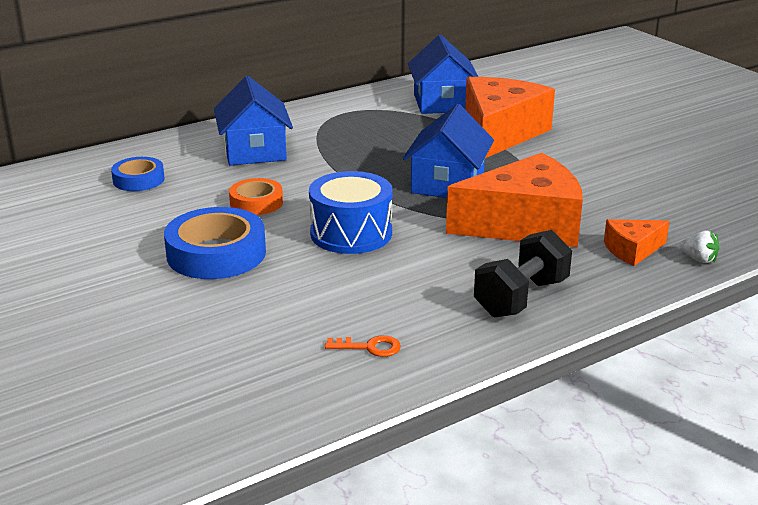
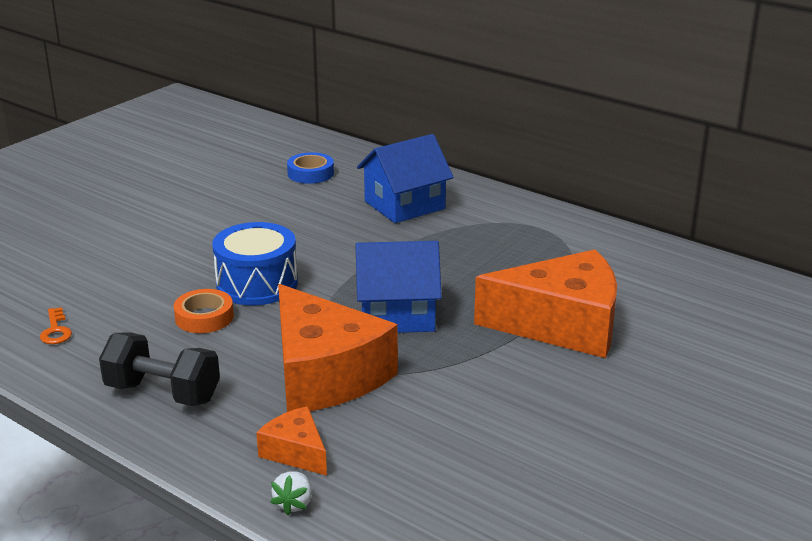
camera: 70 degrees right, 0 degrees up
(216, 253) = (192, 234): blue tape -> none
(256, 202) = (295, 229): orange tape -> orange tape (204, 317)
(442, 103) = (621, 275): blue house -> none

